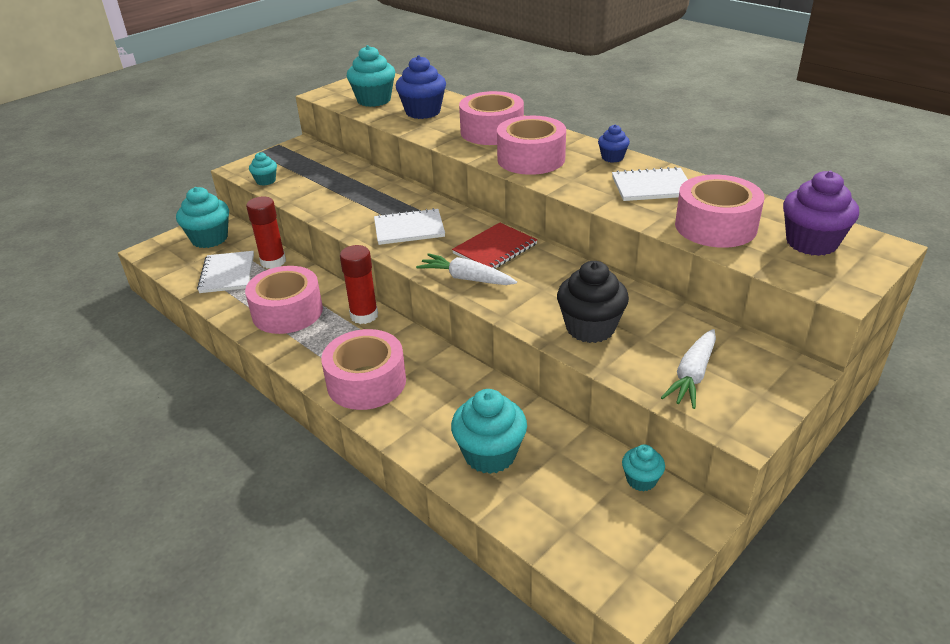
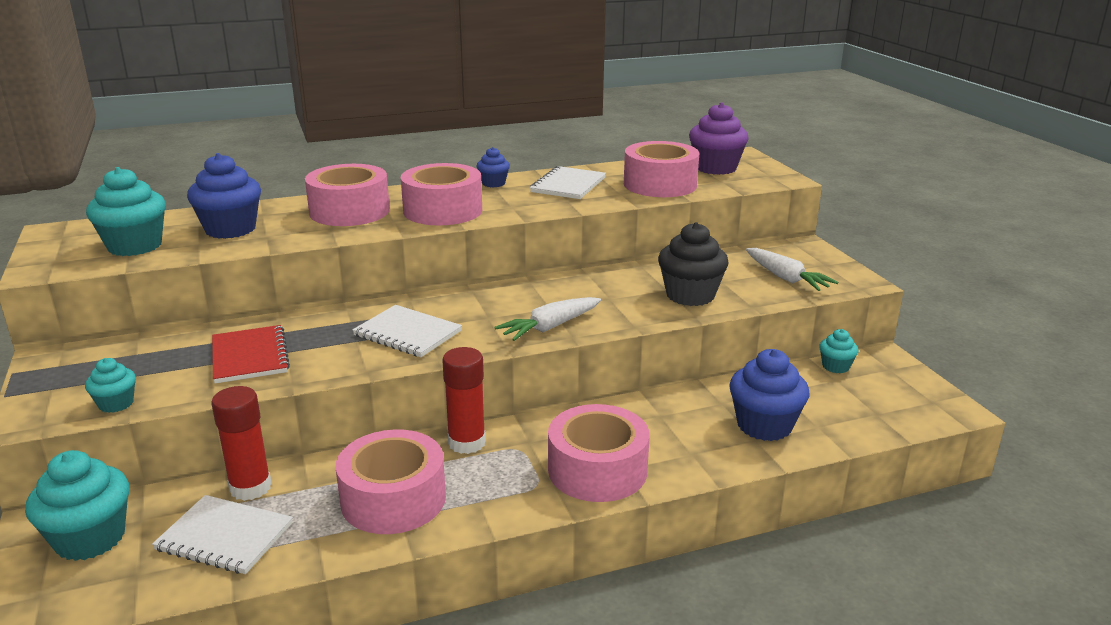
camera: 65 degrees left, 10 degrees down
(409, 229) = (407, 333): white notebook -> white notebook turned 75 degrees counterclockwise
(490, 454) = (764, 425): turquoise cupcake -> blue cupcake
(495, 249) = (511, 300): red notebook -> red notebook (249, 356)

